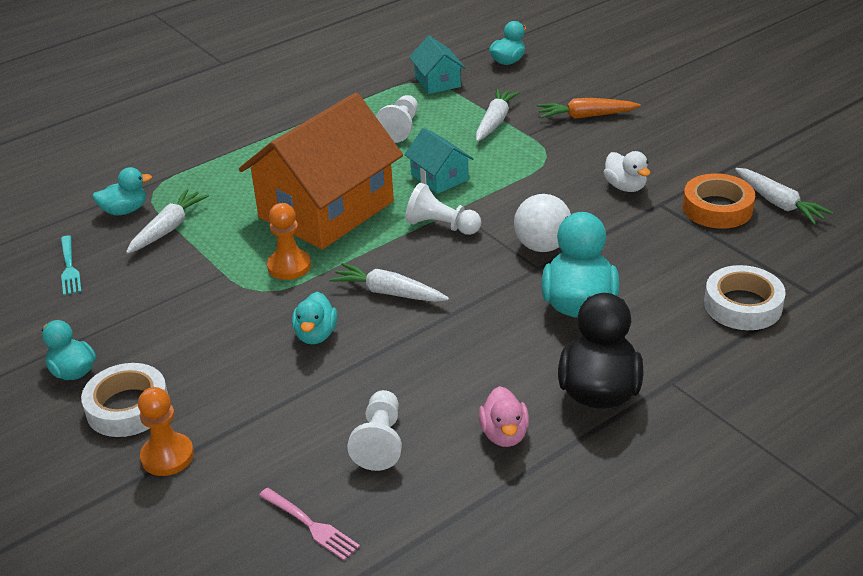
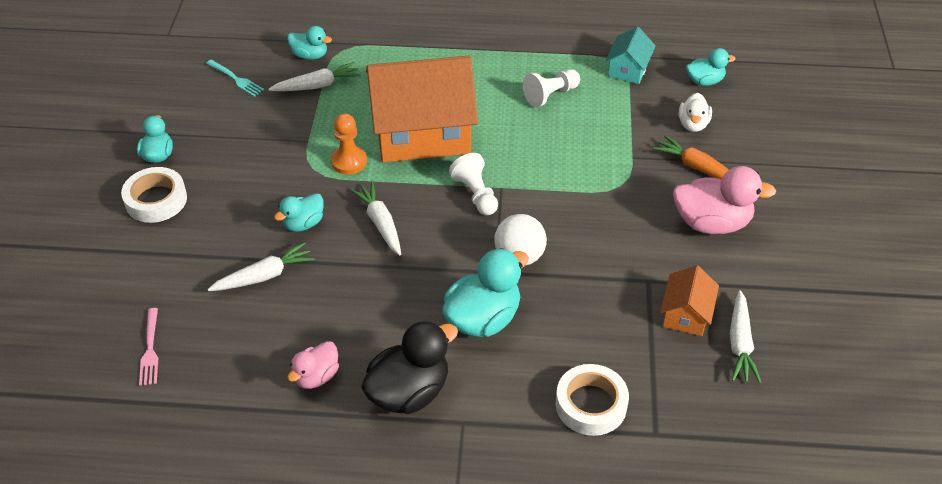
camera: 40 degrees right, 10 degrees up
(69, 267) = (235, 79): turquoise fork -> turquoise fork turned 75 degrees counterclockwise
(167, 456) = (138, 248): orange pawn -> none
(380, 442) = (247, 325): white pawn -> none
(439, 177) = (524, 154): turquoise house -> none
(495, 121) = (623, 130): white carrot -> white carrot (264, 276)
(625, 187) = (642, 249): white duck -> white duck (693, 124)
(648, 144) = (711, 223): none -> pink duck
(717, 208) = (686, 314): orange tape -> orange house

